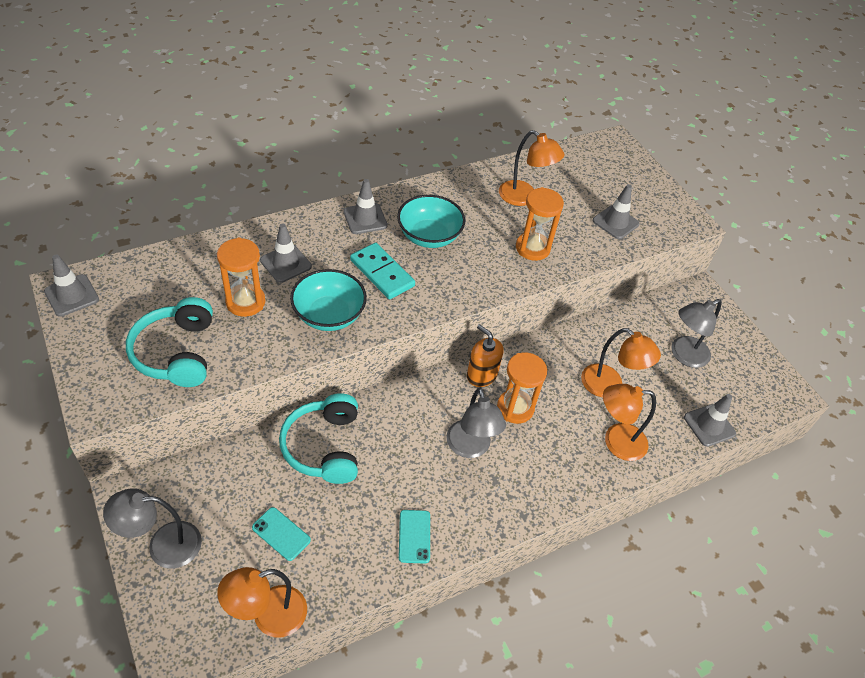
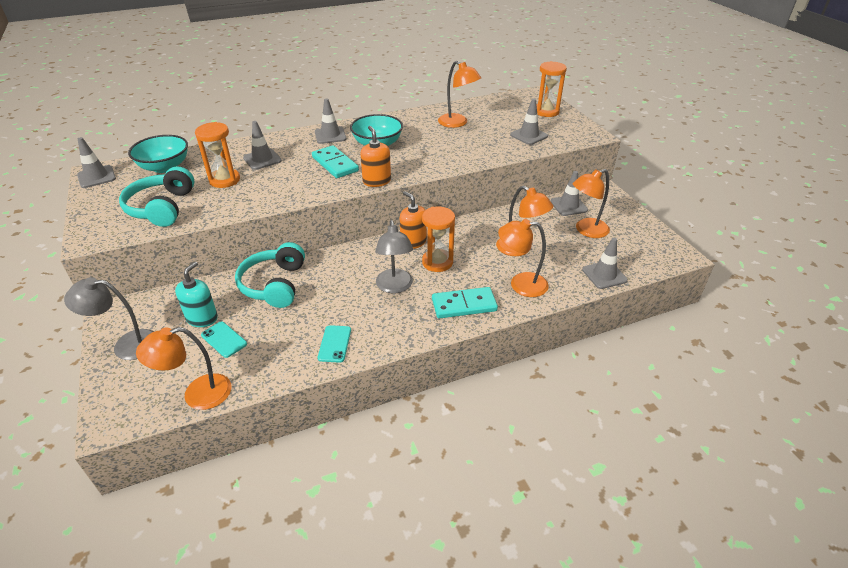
camera: 10 degrees right, 10 degrees down
(246, 502) = (202, 318): none -> turquoise soap dispenser
(329, 315) = (286, 187): turquoise bowl -> turquoise bowl (164, 167)
(440, 304) = (376, 181): none -> orange soap dispenser
(532, 248) = (458, 150): orange hourglass -> orange hourglass (546, 112)
(555, 474) = (464, 305): none -> turquoise domino
(660, 315) = (568, 206): none -> grey traffic cone
(684, 355) = (586, 230): grey lamp -> orange lamp

